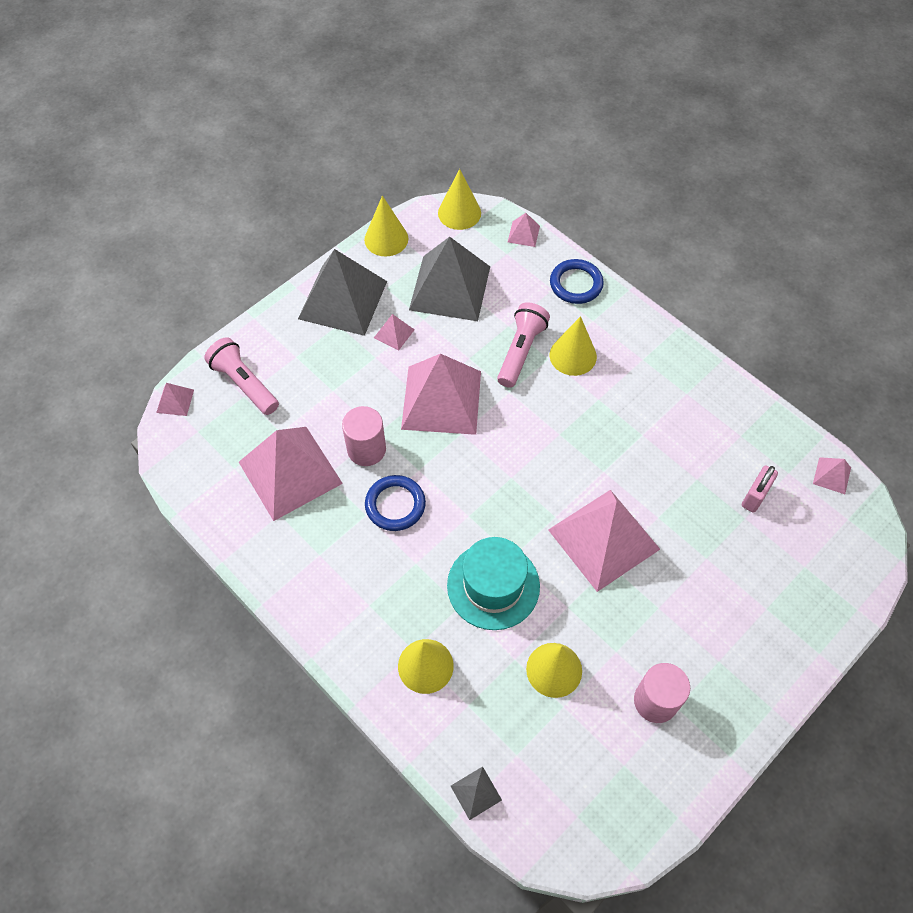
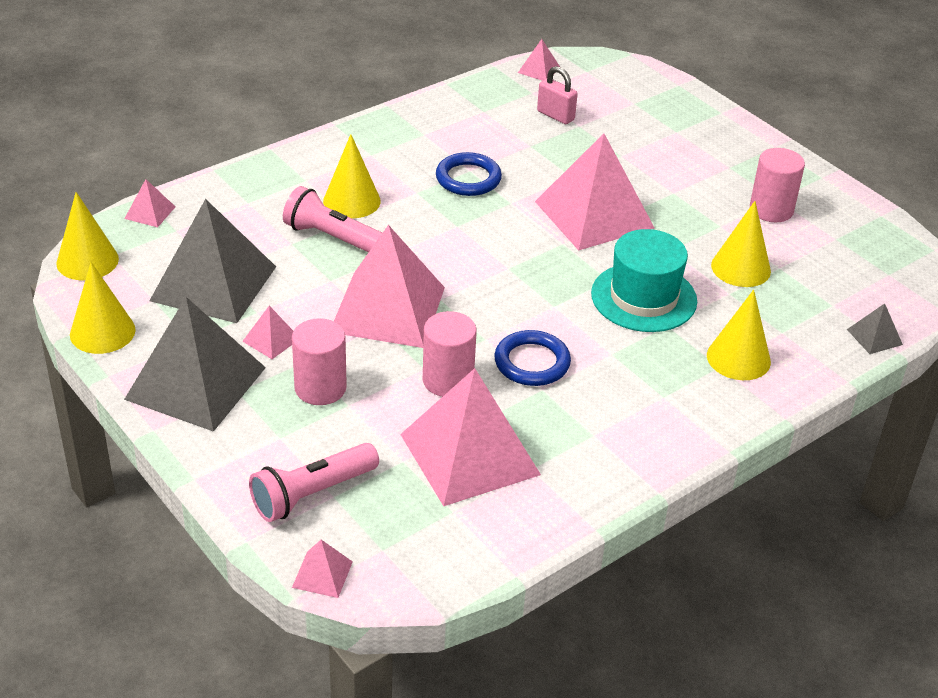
camera: 85 degrees left, 20 degrees down
(347, 371) = (320, 388): none -> pink cylinder
(576, 284) = (247, 184): blue ring -> blue ring (468, 178)

